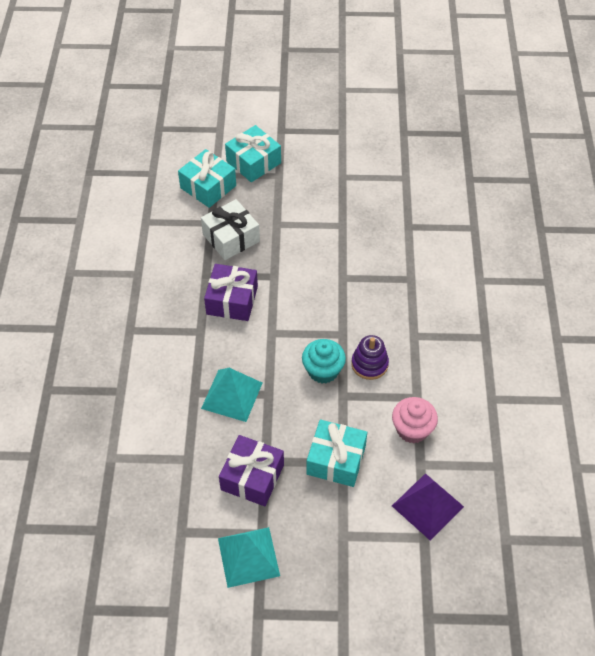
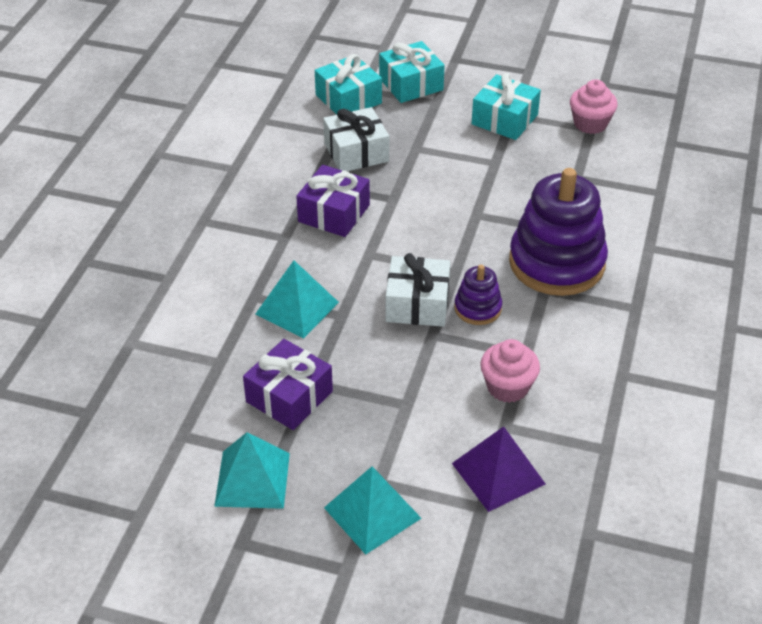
camera: 15 degrees right, 10 degrees down
(323, 370) = (417, 304): turquoise cupcake -> white gift
(336, 460) = (399, 400): turquoise gift -> turquoise gift (504, 119)
(347, 563) = (372, 512): none -> turquoise pyramid
(404, 173) = (590, 124): none -> pink cupcake
(416, 309) = (556, 263): none -> purple stacking toy

